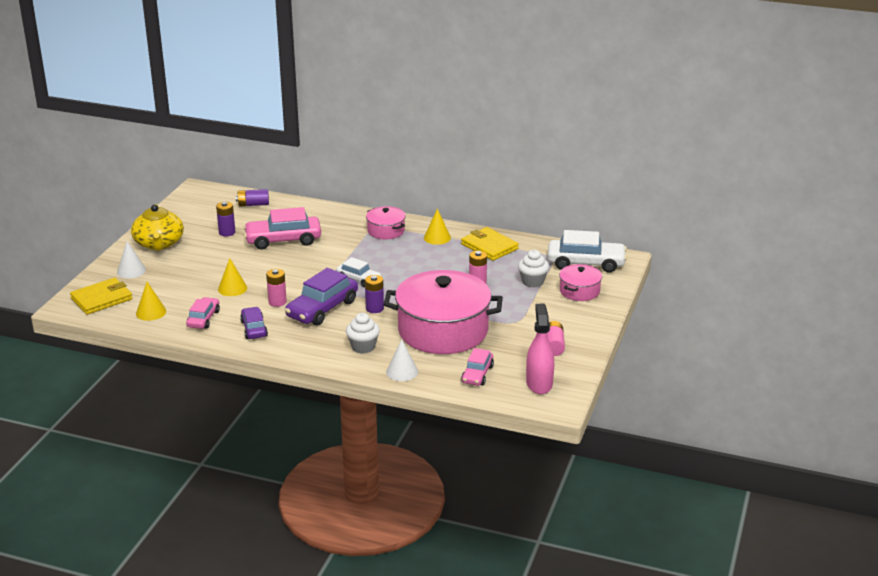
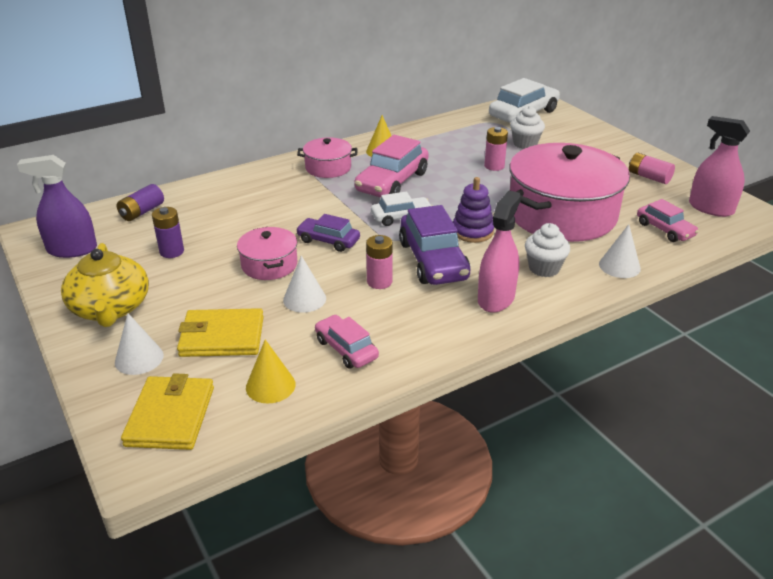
camera: 50 degrees left, 5 degrees up
(159, 243) = (110, 308): yellow teapot -> yellow teapot turned 45 degrees clockwise
(193, 207) = (72, 249): none -> purple spray bottle
(232, 288) = (304, 299): yellow cone -> white cone
(254, 329) = (418, 321): purple car -> purple car (328, 241)
(283, 240) = (251, 225): pink car -> pink car (392, 182)
(307, 343) = (496, 298): none -> pink spray bottle
(374, 308) = (472, 231): purple battery -> purple stacking toy
(489, 246) = (435, 137): yellow wallet -> yellow wallet (222, 336)
(579, 291) = (567, 133): pink pot -> pink pot (269, 265)

